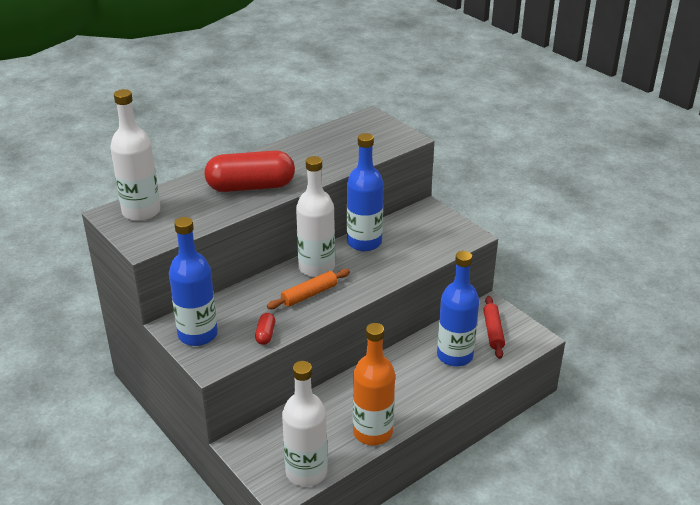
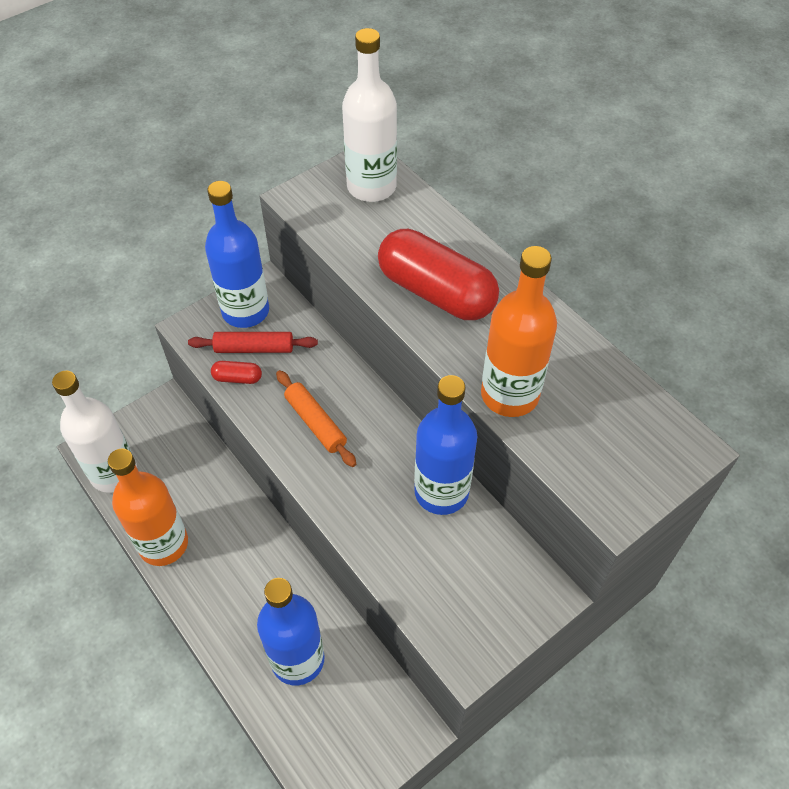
camera: 90 degrees right, 20 degrees up
(251, 187) = (436, 292): red capsule -> red capsule turned 45 degrees counterclockwise
(316, 268) = (376, 430): white bottle -> none
(334, 164) = (509, 394): none -> orange bottle
(493, 331) = (350, 725): red rolling pin -> red rolling pin (254, 348)

